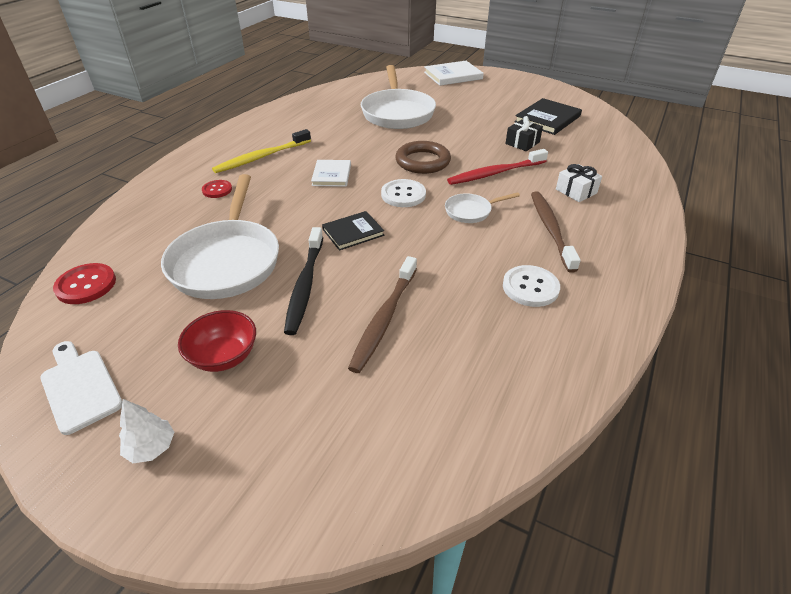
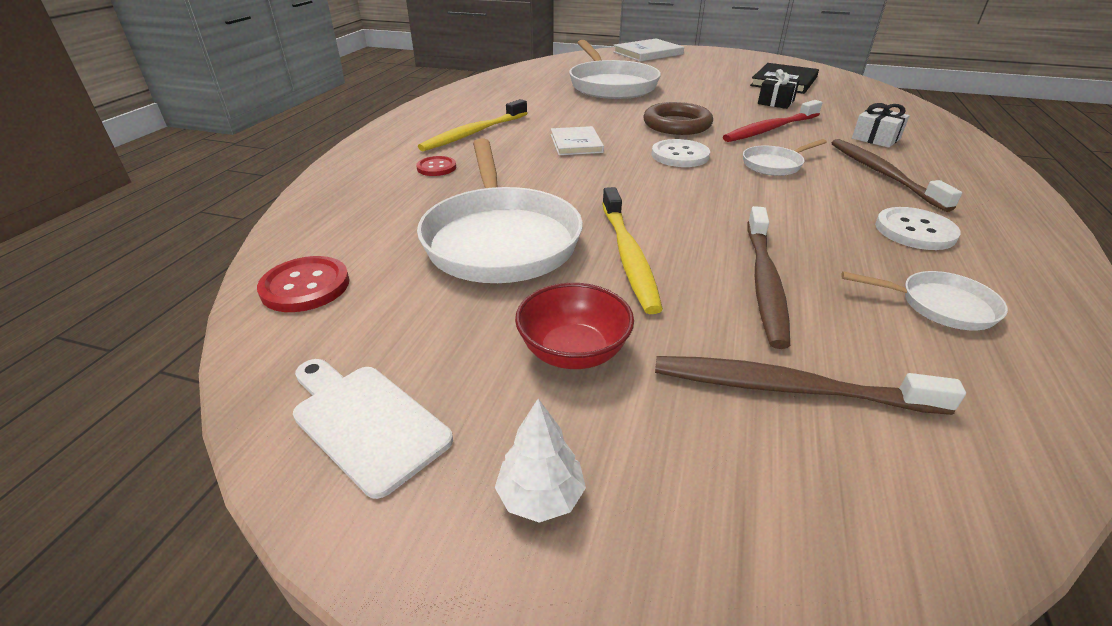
camera: 10 degrees left, 5 degrees down
(305, 285) = (628, 256): black toothbrush -> yellow toothbrush
(340, 401) = (787, 388): none -> brown toothbrush
(353, 232) = (647, 196): black book -> none
(493, 354) = (939, 306): none -> white pan

